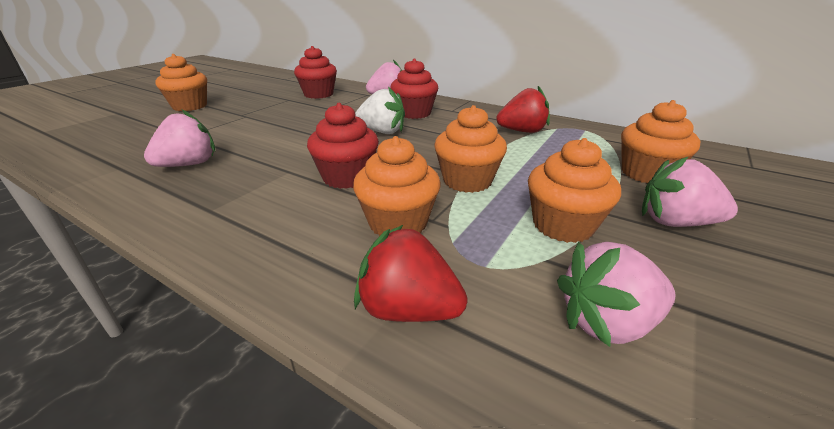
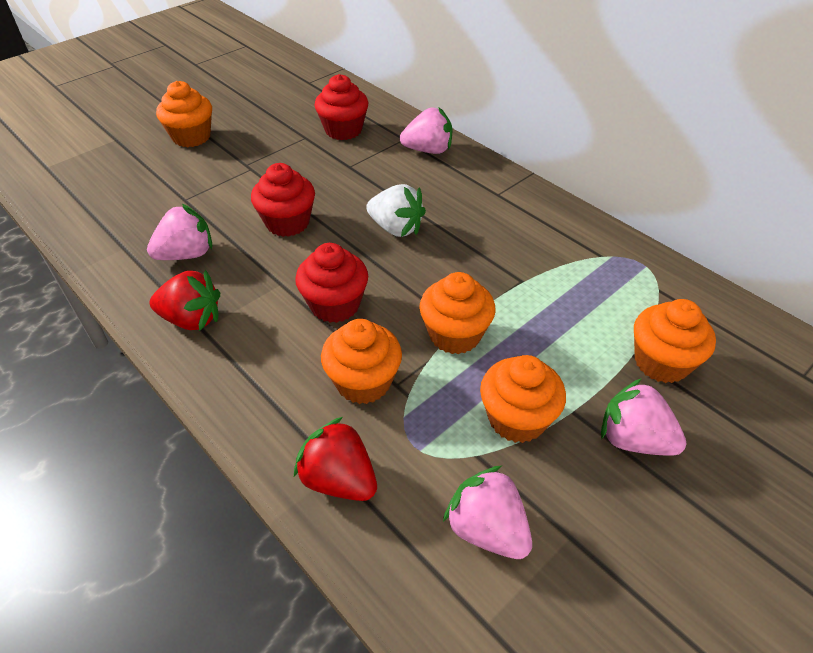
camera: 15 degrees right, 15 degrees up
(414, 113) = (447, 194): red cupcake -> red cupcake (287, 223)
(522, 131) = (563, 256): red strawberry -> red strawberry (192, 319)
(606, 323) = (487, 529): pink strawberry -> pink strawberry turned 45 degrees clockwise

